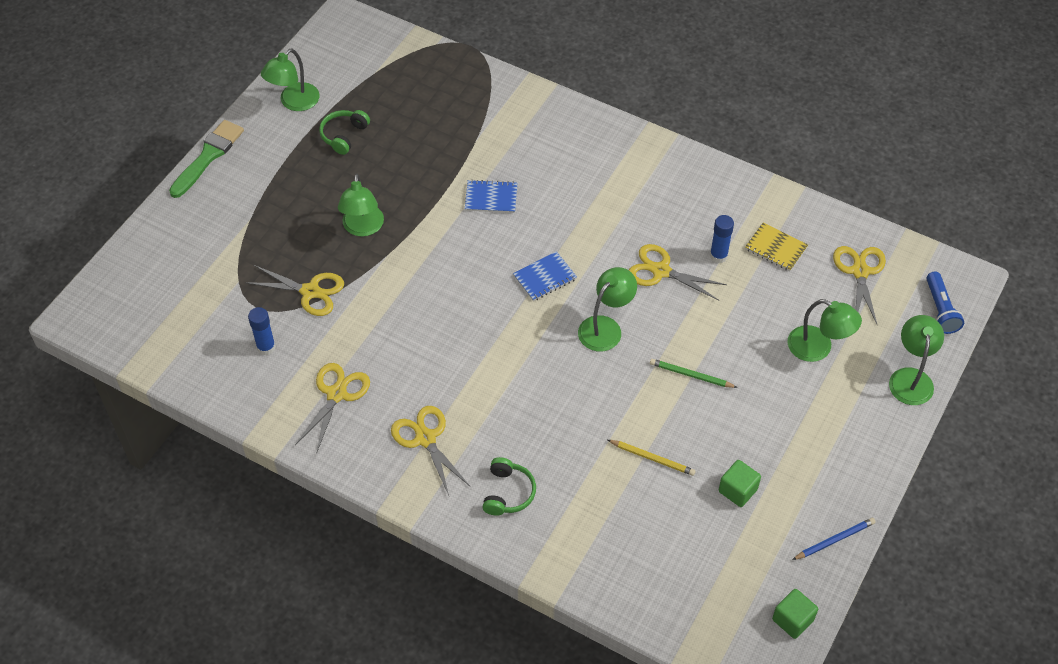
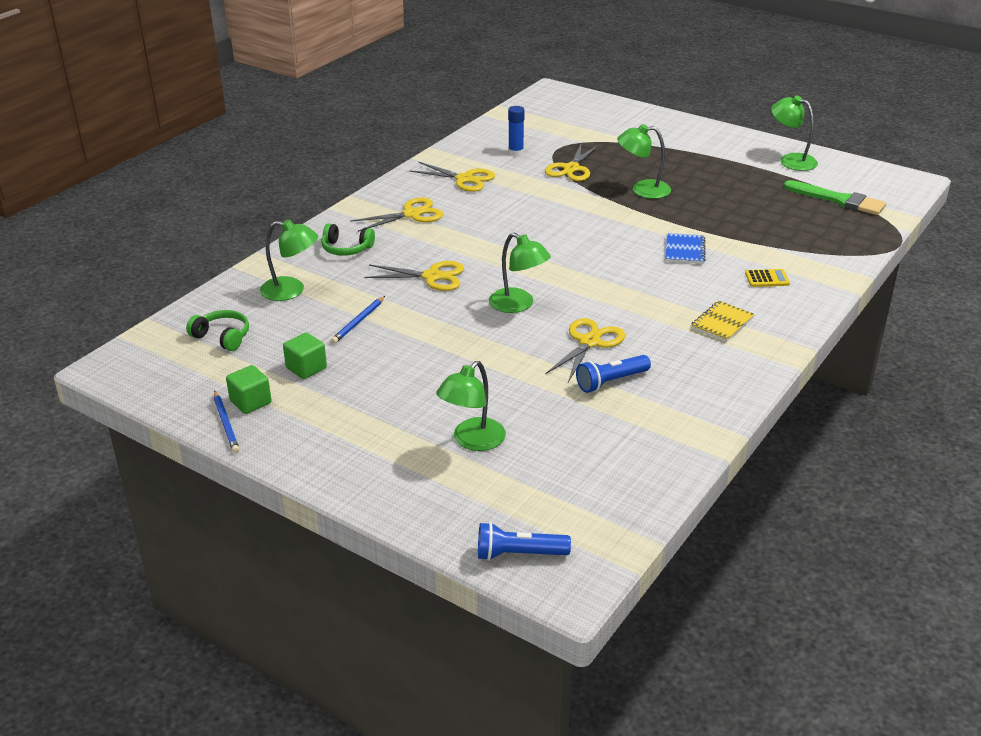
camera: 95 degrees right, 20 degrees down
(208, 156) = (718, 128): green brush -> green brush (839, 200)
(344, 135) = (754, 182): green headphones -> green headphones (222, 337)
(539, 141) = (767, 279): none -> yellow calculator
(545, 277) = (583, 275): blue notebook -> none
(652, 458) = (359, 322): yellow pencil -> blue pencil
(691, 375) = (451, 351): green pencil -> none
(718, 256) = (611, 382): blue glue stick -> blue flashlight
(776, 248) = (622, 424): yellow notebook -> yellow notebook (722, 323)
(792, 620) = (153, 387): green cube -> green cube (250, 402)
(860, 272) = (585, 489): yellow scissors -> yellow scissors (432, 277)
(911, 378) = (416, 510): green lamp -> green lamp (291, 290)

